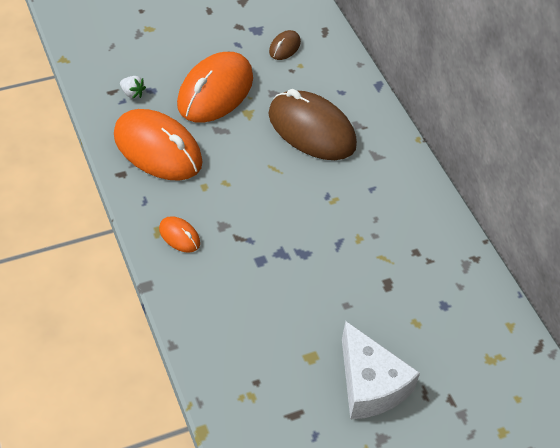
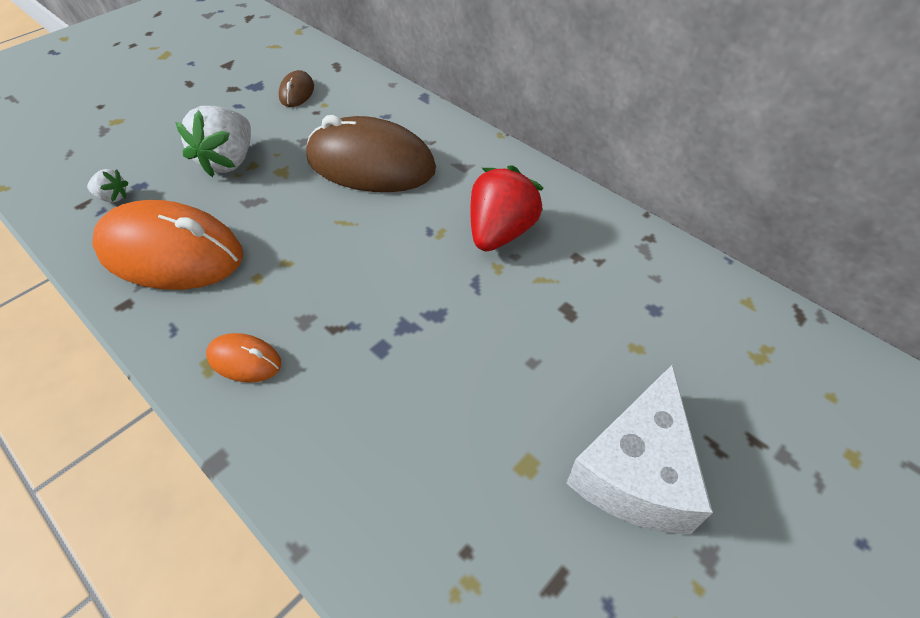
camera: 20 degrees left, 0 degrees up
(215, 91) = (229, 161): orange mouse -> white strawberry
(370, 385) = (636, 471): white cheese -> white cheese turned 75 degrees clockwise
(374, 215) = (500, 233): none -> red strawberry

